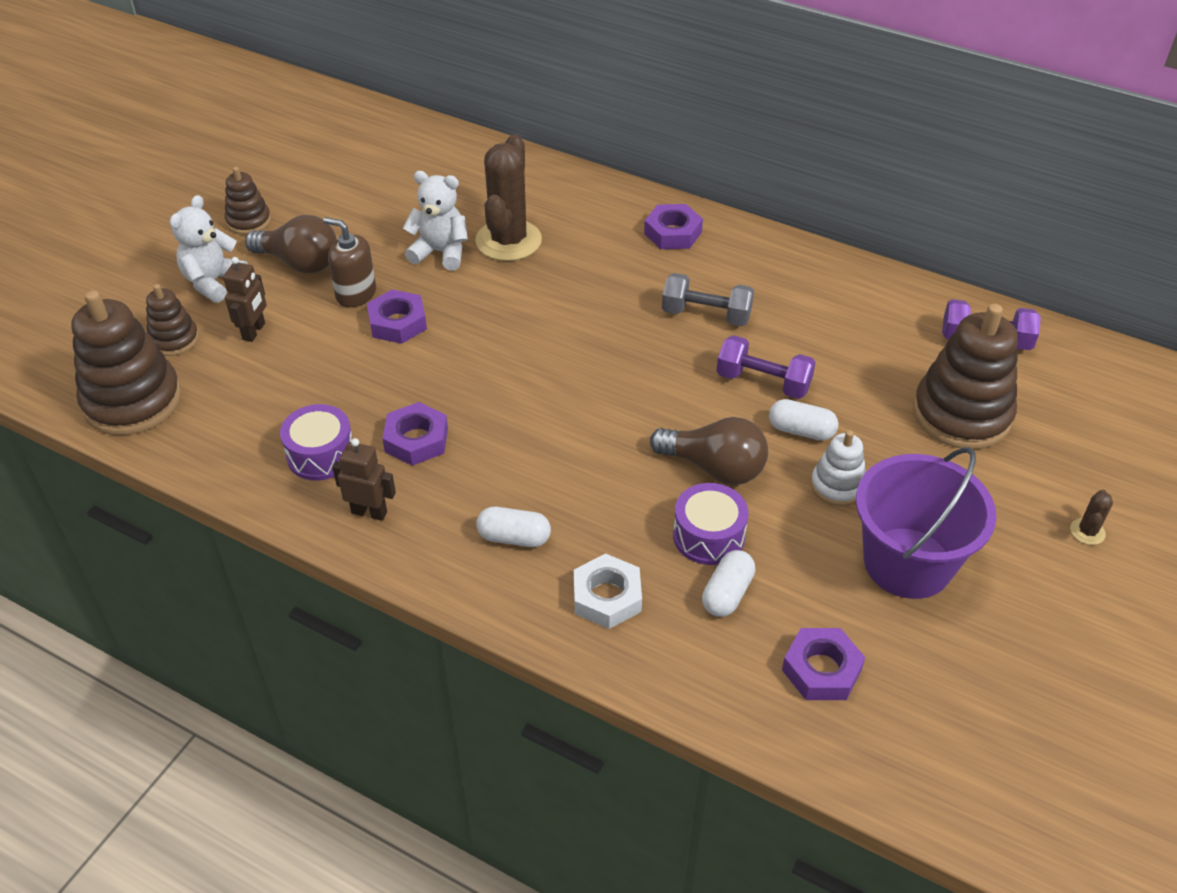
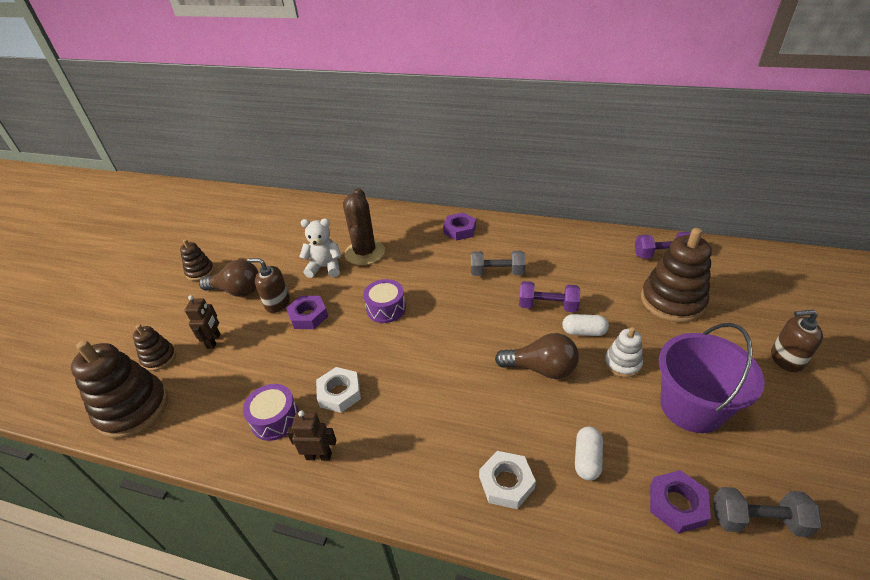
camera: 10 degrees left, 5 degrees down
(213, 282) = (182, 314): white teddy bear -> none
(416, 440) = (339, 393): purple nut -> white nut
(514, 537) = (426, 451): white capsule -> none
(708, 536) = (557, 418): purple drum -> purple drum (386, 308)
(918, 710) = (757, 520): none -> grey dumbbell
(1087, 531) = (786, 359): brown cactus -> brown soap dispenser

